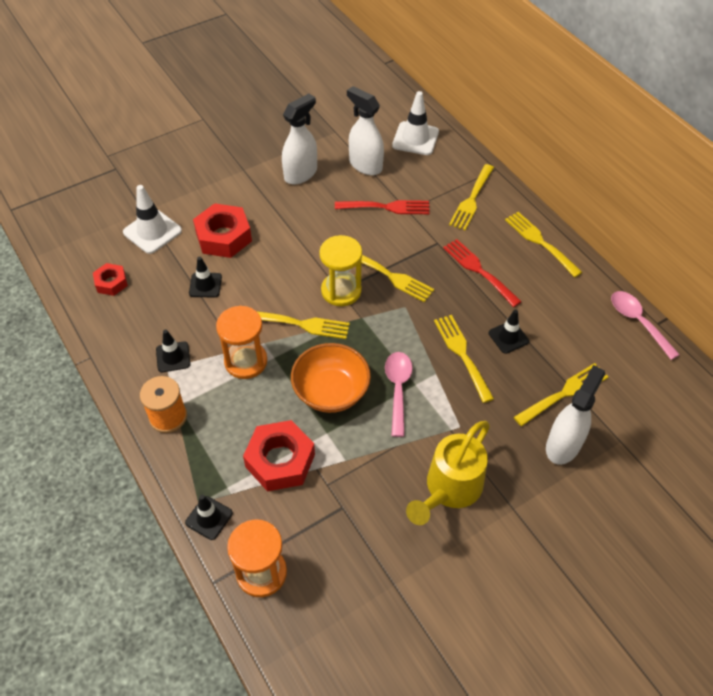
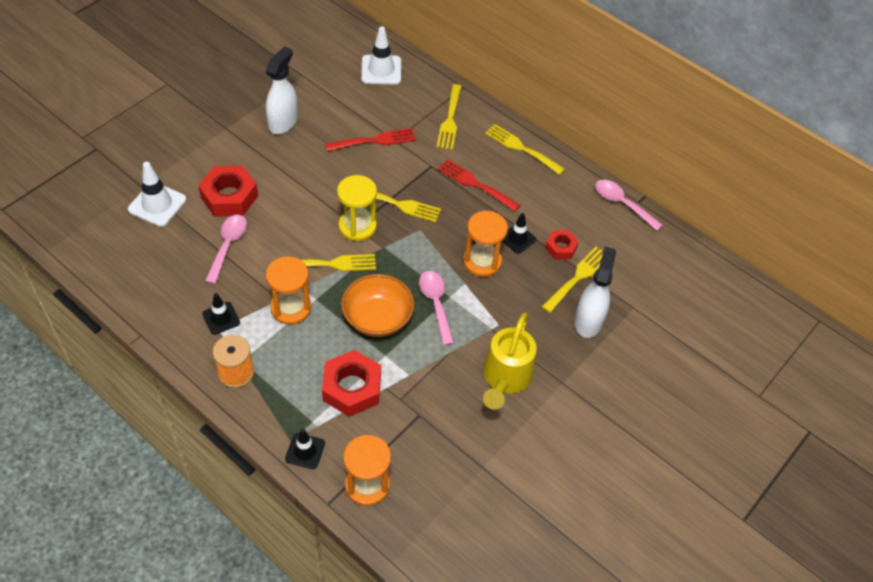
camera: 20 degrees left, 0 degrees up
(111, 283) = (135, 261): red nut -> red nut (561, 248)
(205, 285) = (228, 246): black traffic cone -> pink spoon
(365, 165) = (342, 103): white spray bottle -> none
(462, 354) = (482, 261): yellow fork -> orange hourglass

